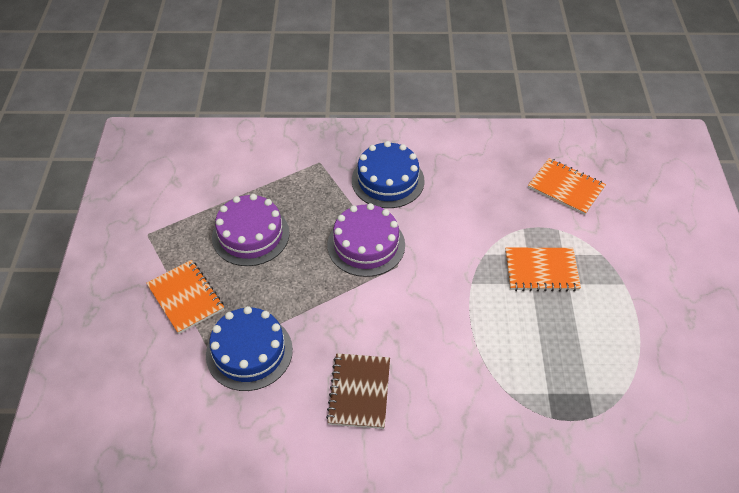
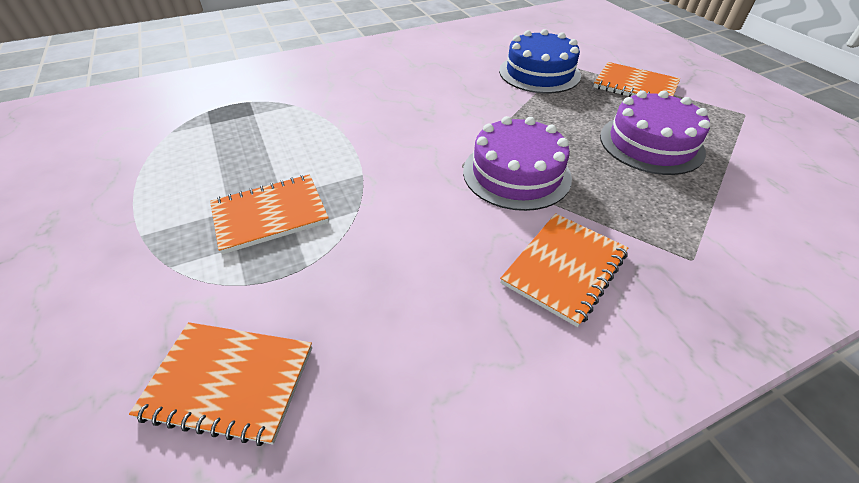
camera: 155 degrees right, 5 degrees down
(359, 392) = (429, 76): brown notebook -> none
(387, 180) = (564, 268): blue cake -> orange notebook

